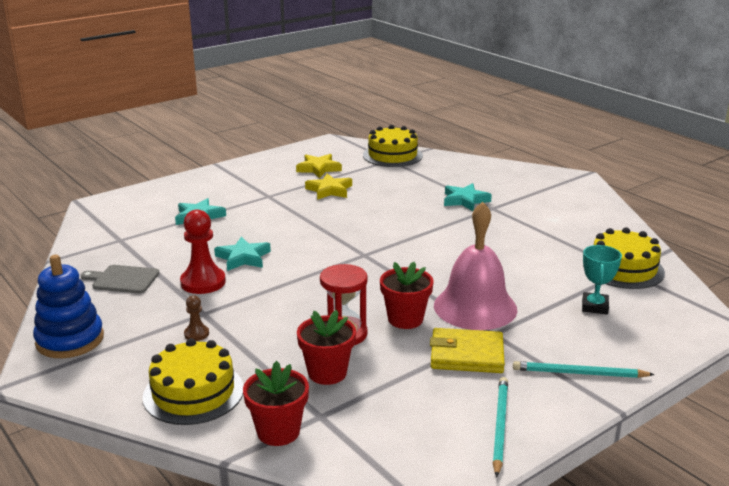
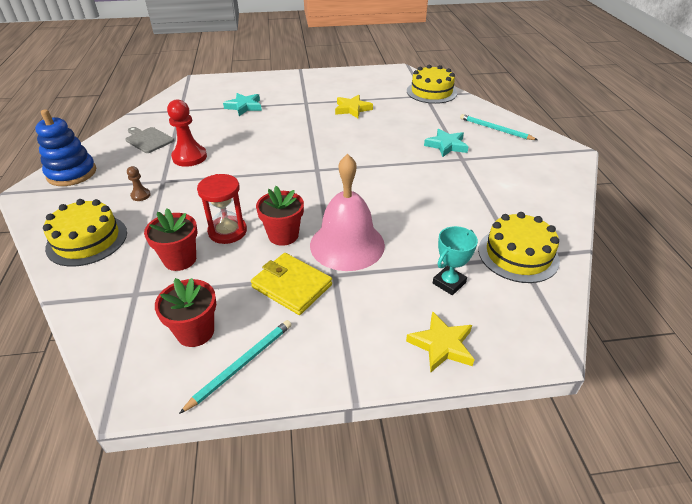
camera: 30 degrees right, 15 degrees up
(243, 258) = (235, 146): turquoise star -> none
(278, 431) = (96, 294): red flower pot -> red flower pot (195, 332)
(318, 168) = (364, 90): yellow star -> yellow star (442, 345)
(579, 373) = (361, 344): turquoise pencil -> turquoise pencil (495, 129)

